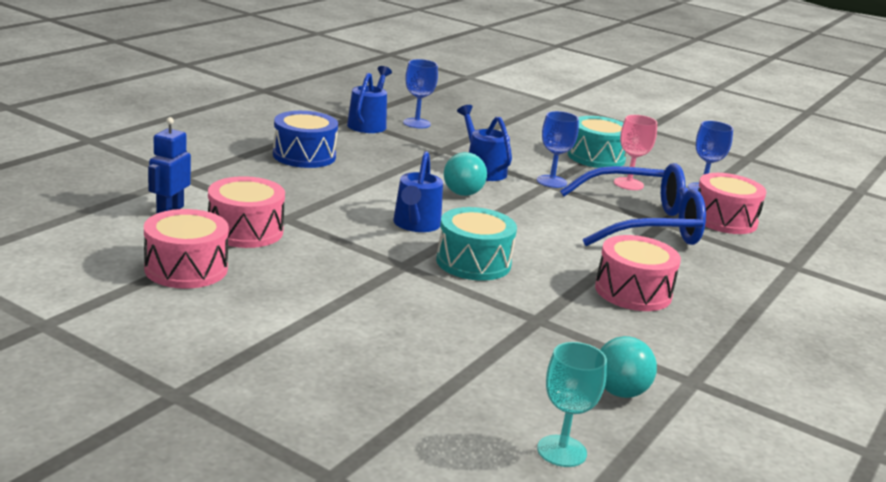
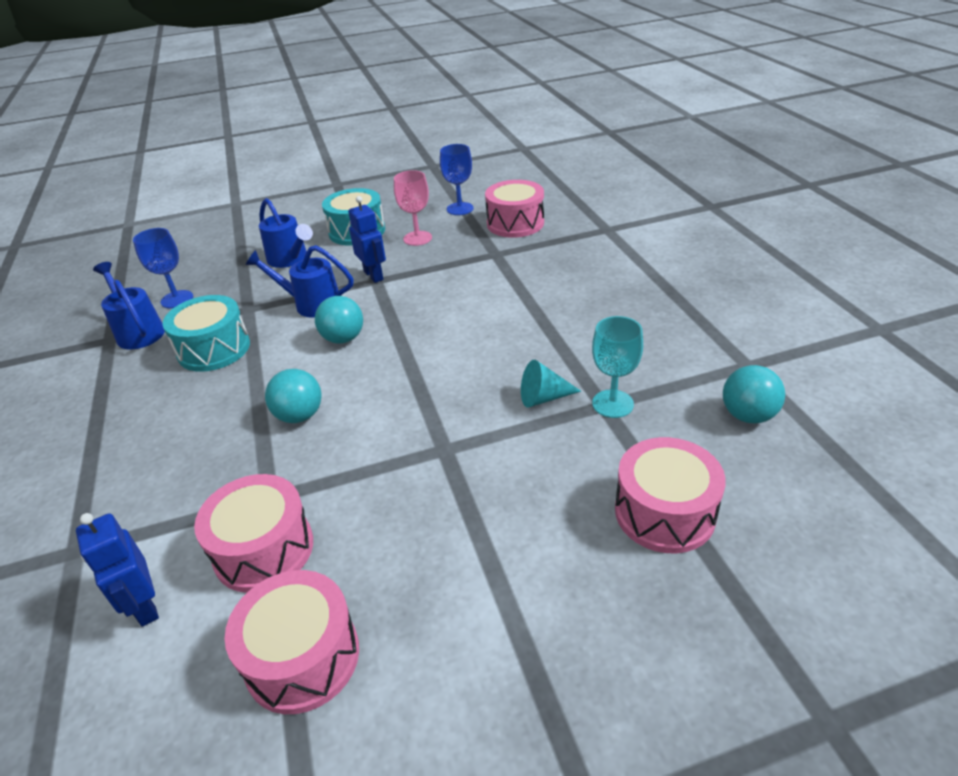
camera: 45 degrees left, 15 degrees up
(304, 155) = (148, 413): blue drum -> none
(366, 204) = (299, 416): none -> turquoise ball
(415, 225) = (374, 400): blue watering can -> blue watering can (291, 259)
(473, 262) = (475, 396): turquoise drum -> turquoise drum (214, 349)
(510, 291) = (543, 397): none -> turquoise cone
(551, 181) = (374, 275): blue goblet -> blue robot
(561, 451) = (829, 502): turquoise goblet -> turquoise goblet (612, 404)
(633, 292) = (592, 326): pink drum -> pink drum (664, 512)
(643, 224) = (489, 265): blue glasses -> none

